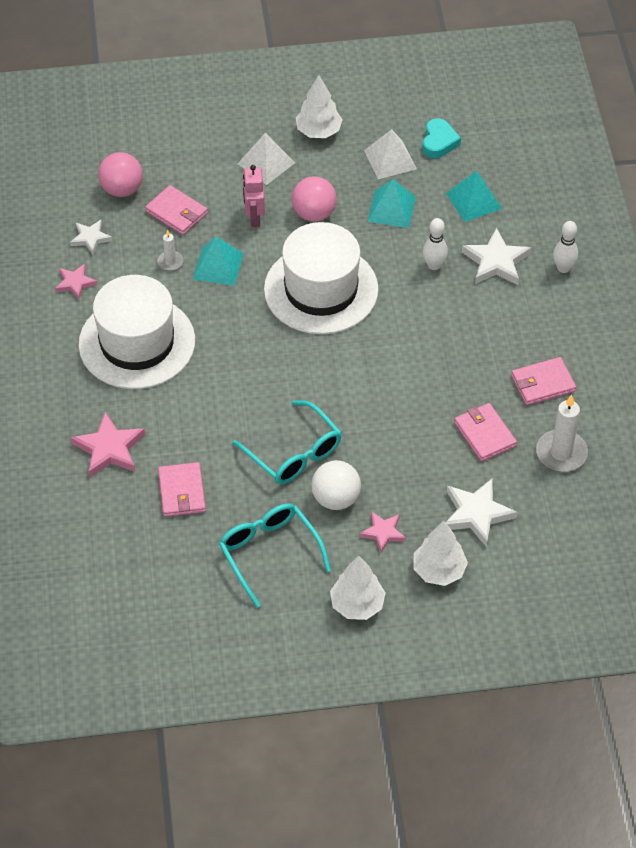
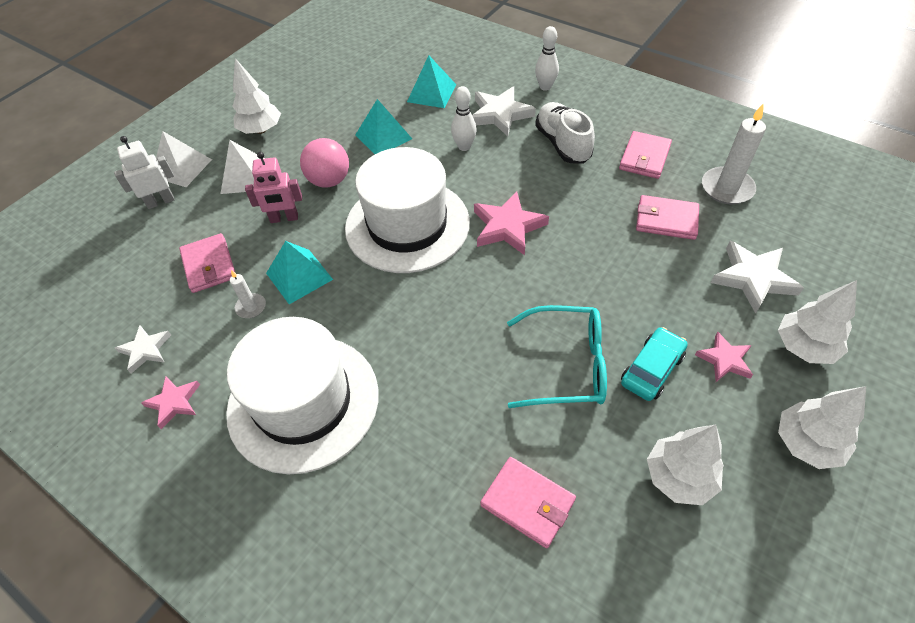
camera: 45 degrees left, 0 degrees up
(109, 449) = (404, 534): pink star -> pink star (508, 227)
(122, 189) = (133, 286): pink ball -> none
(176, 212) = (209, 265): pink wallet -> pink wallet turned 75 degrees clockwise
(196, 138) = (160, 201): none -> white robot
(254, 217) = (284, 218): pink robot -> pink robot turned 45 degrees counterclockwise
(269, 553) = (679, 477): turquoise glasses -> white tree
(336, 498) = (652, 369): white ball -> turquoise car
(390, 159) = (339, 110): white pyramid -> white pyramid (181, 168)
(439, 142) = (359, 79): turquoise heart -> none
(503, 323) = (562, 144): none -> white shoe

